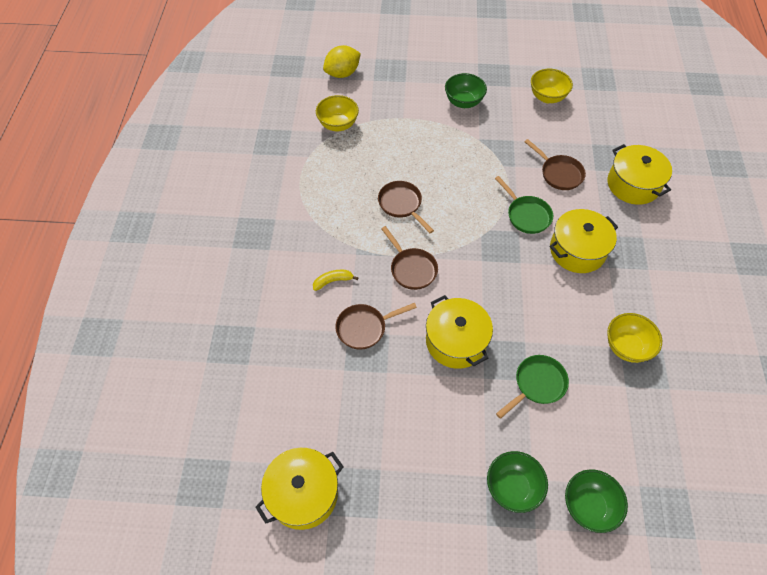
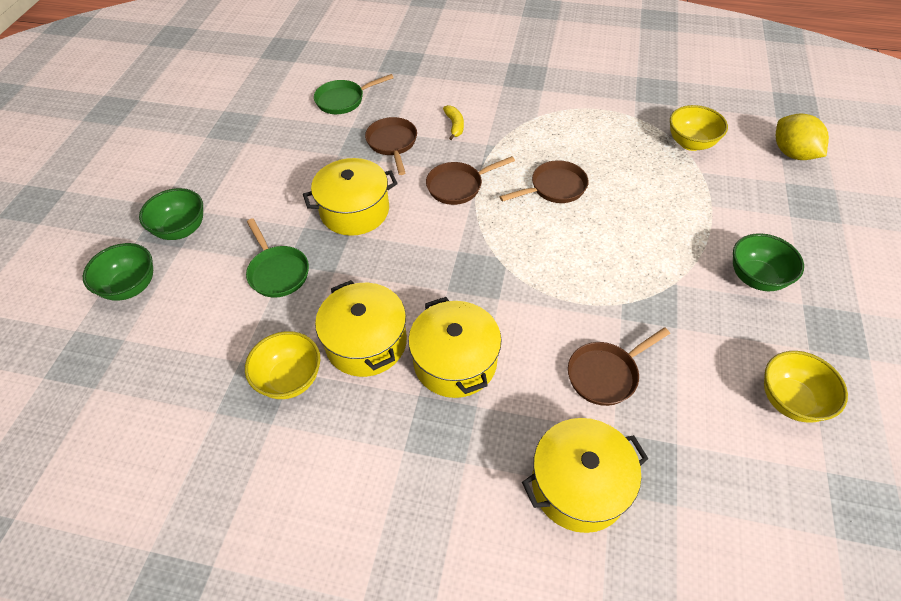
camera: 100 degrees right, 5 degrees down
(303, 493) = (248, 97): yellow pot -> yellow pot (366, 342)
(526, 215) = (526, 313): green pan -> green pan (343, 100)

